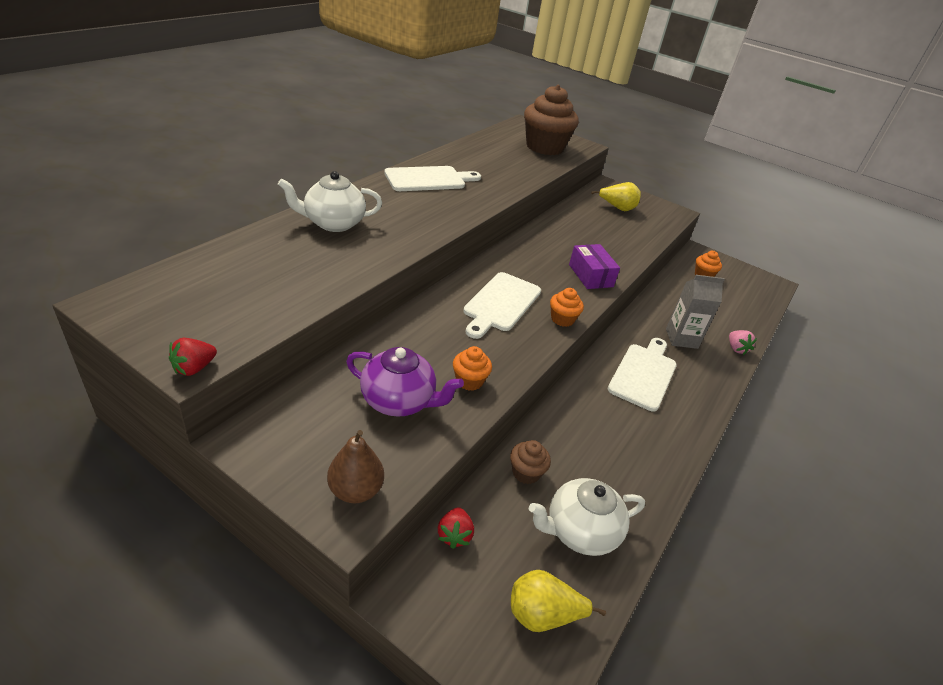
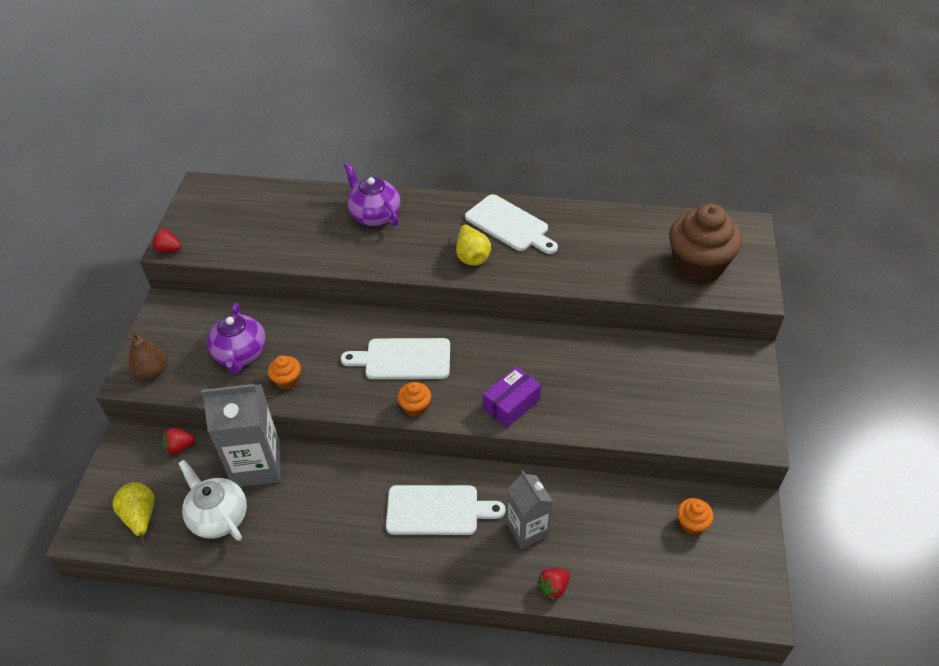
camera: 70 degrees right, 10 degrees up
(333, 223) = (374, 215): white teapot -> purple teapot
(526, 472) = (257, 465): brown cupcake -> grey carton
(617, 208) = (693, 382): yellow pear -> yellow pear (472, 256)
(736, 349) = (553, 587): pink strawberry -> red strawberry

